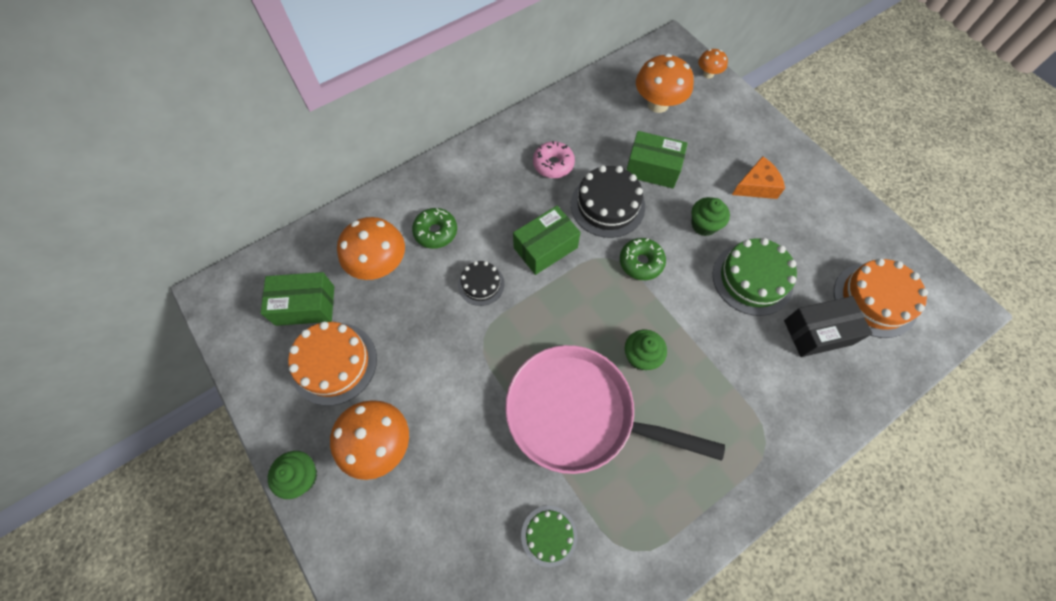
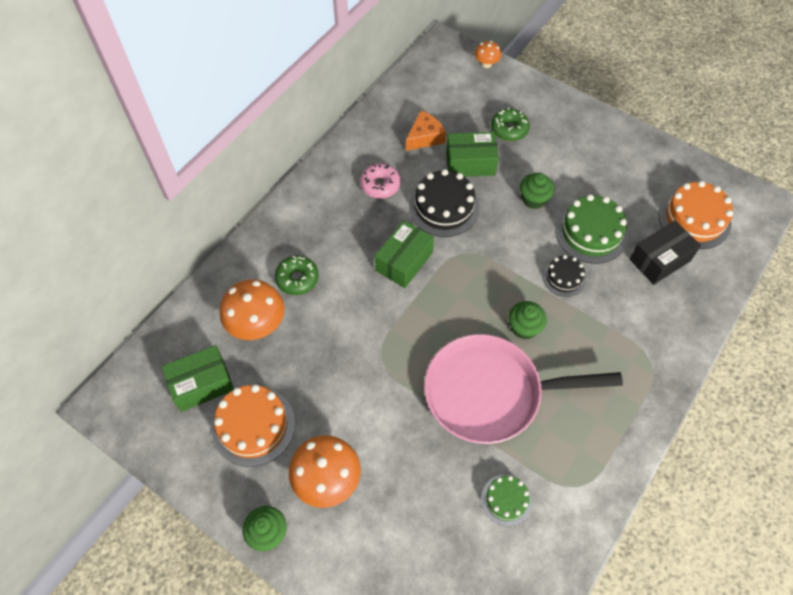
camera: 20 degrees left, 5 degrees down
(481, 284) = (359, 312): black cake -> black cake (564, 277)
(641, 262) = (492, 248): green donut -> green donut (509, 129)
(658, 104) = (452, 104): orange mushroom -> none
(756, 186) = (565, 152): orange cheese -> orange cheese (425, 137)

